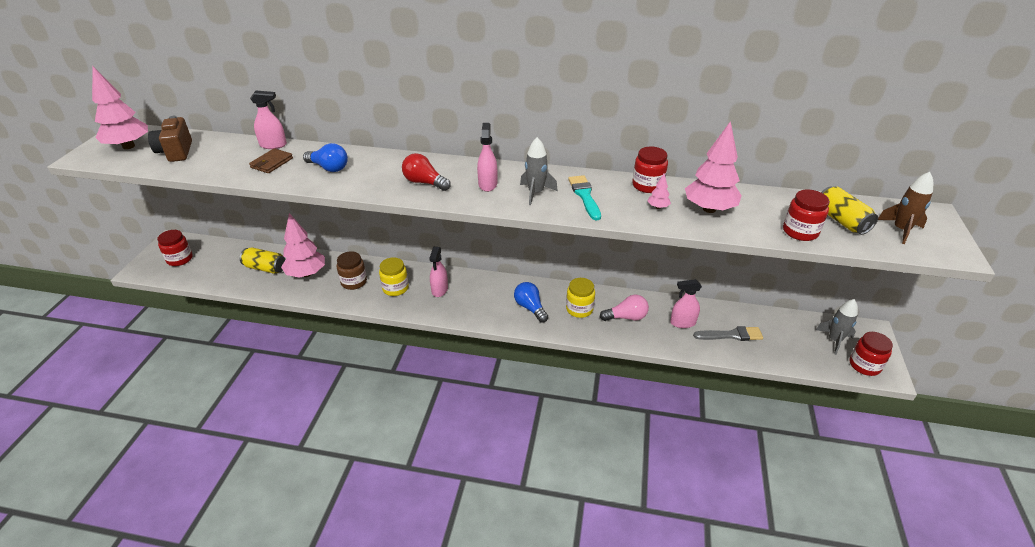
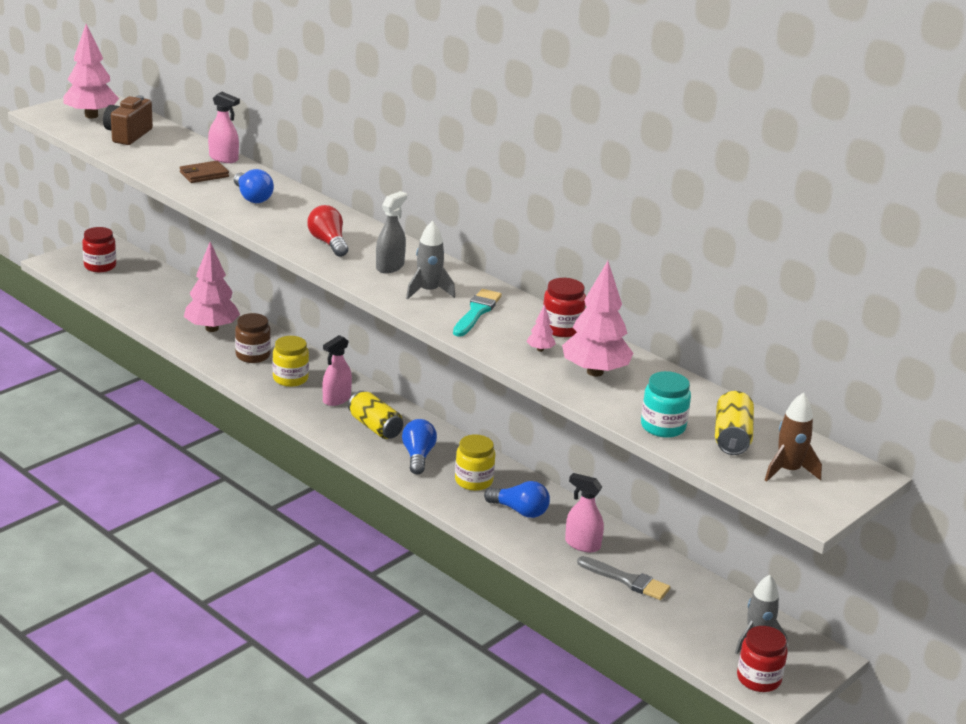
camera: 30 degrees right, 10 degrees down
(265, 268) = (175, 307): yellow can -> yellow can (375, 427)
(487, 184) = (390, 266): pink spray bottle -> grey spray bottle
(626, 317) = (520, 511): pink light bulb -> blue light bulb
(800, 232) = (663, 427): red jar -> turquoise jar

